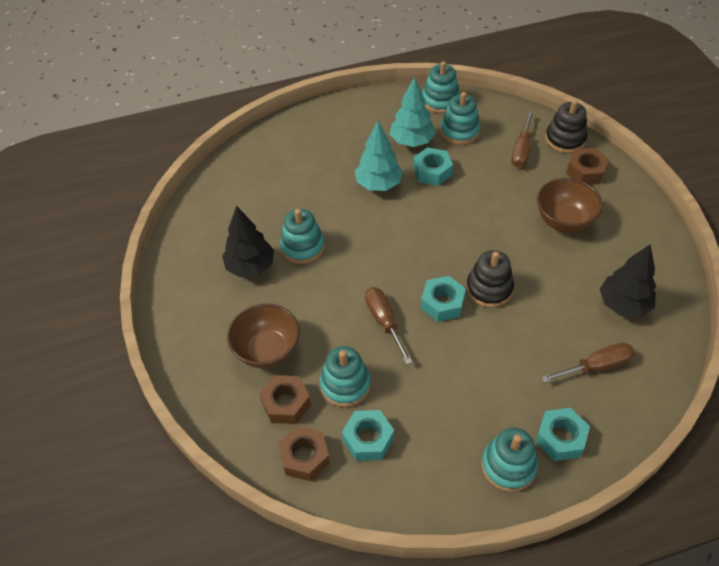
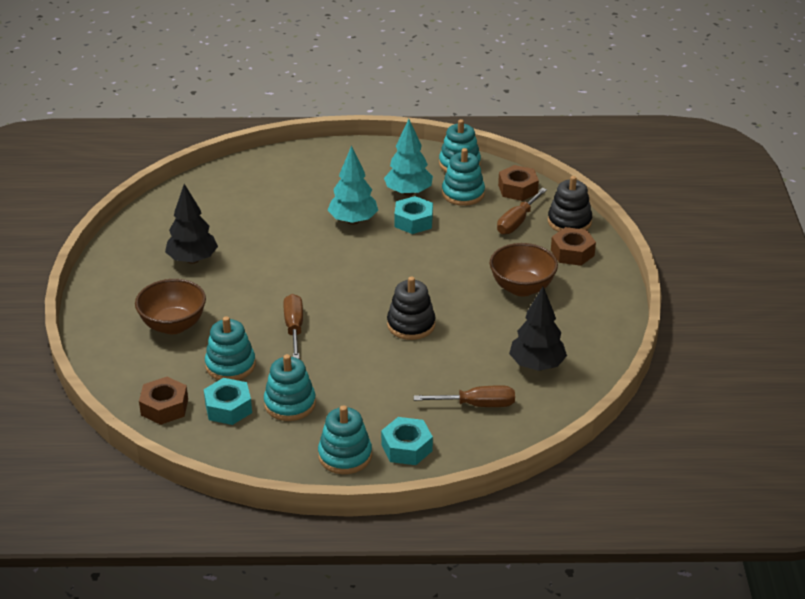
camera: 15 degrees right, 15 degrees down
(286, 403) = (169, 366): brown nut -> brown nut (518, 189)
(302, 247) = (250, 255): turquoise stacking toy -> turquoise stacking toy (290, 404)
(442, 303) = (358, 326): turquoise nut -> none

